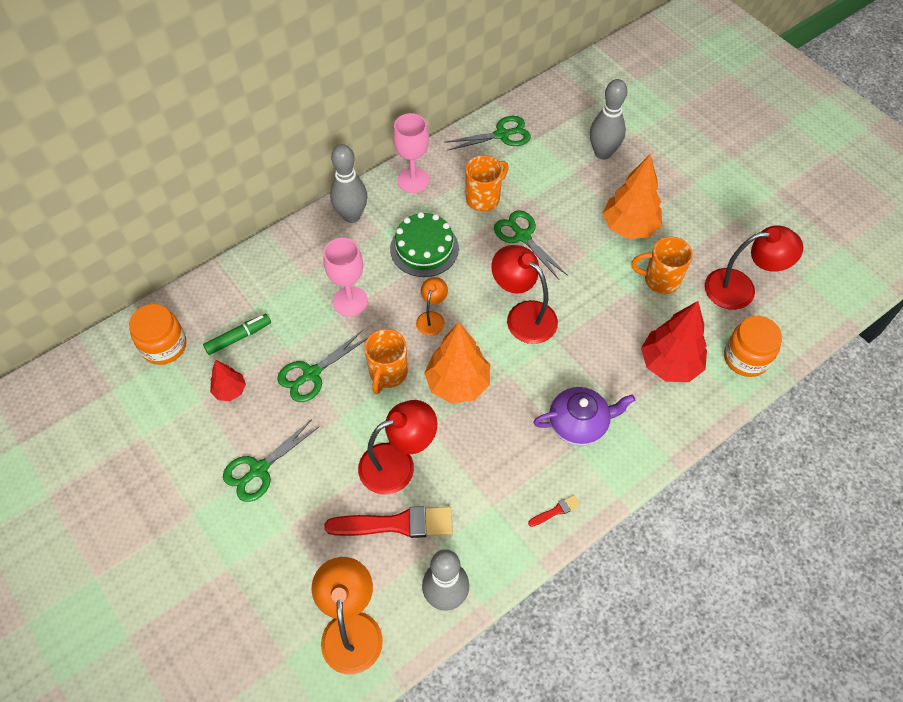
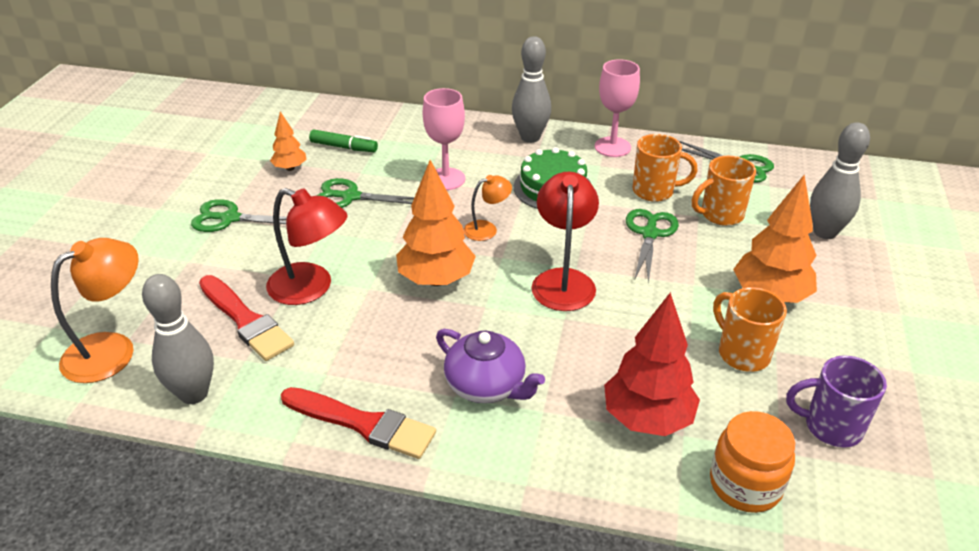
camera: 50 degrees right, 20 degrees down
(164, 346) = (297, 122): orange jar -> none
(230, 390) = (290, 168): red tree -> orange tree
(388, 373) = (398, 235): orange mug -> orange mug (720, 215)
(556, 511) = (363, 424): red brush -> red brush, size x2.26
(740, 288) = (831, 427): red lamp -> purple mug

